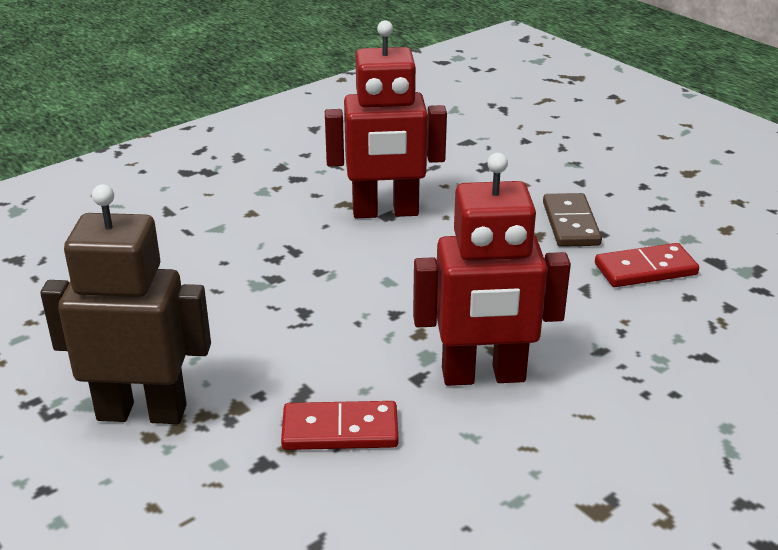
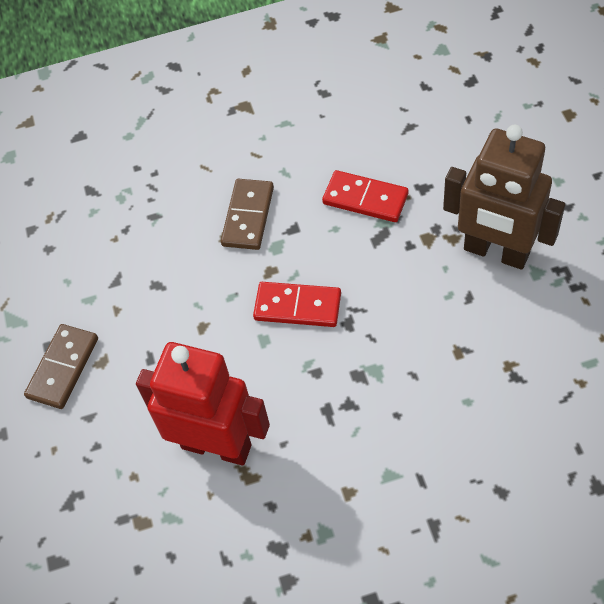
camera: 150 degrees left, 25 degrees up
(483, 376) = (248, 216): red robot -> brown domino
(645, 269) = (53, 288): red domino -> red domino (297, 307)

